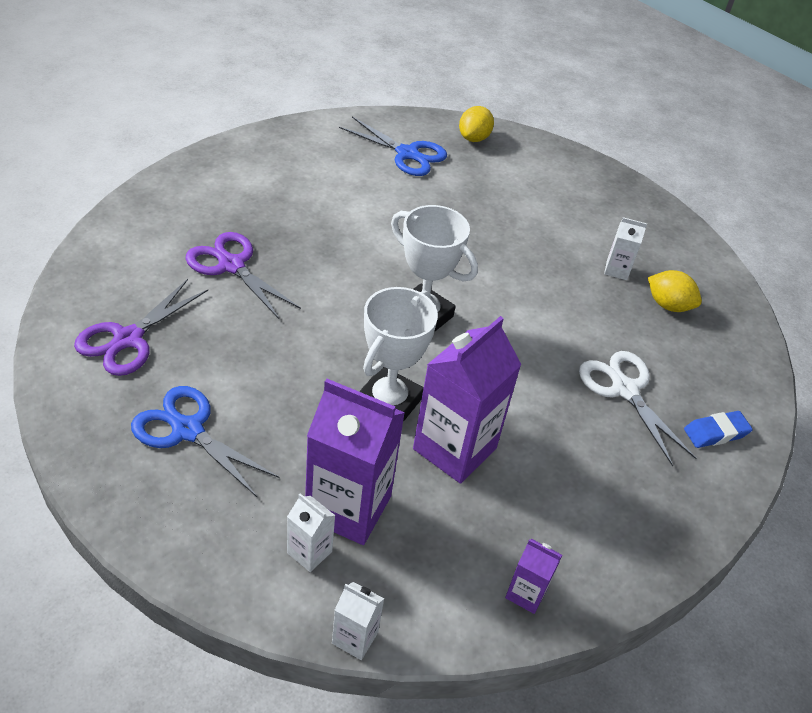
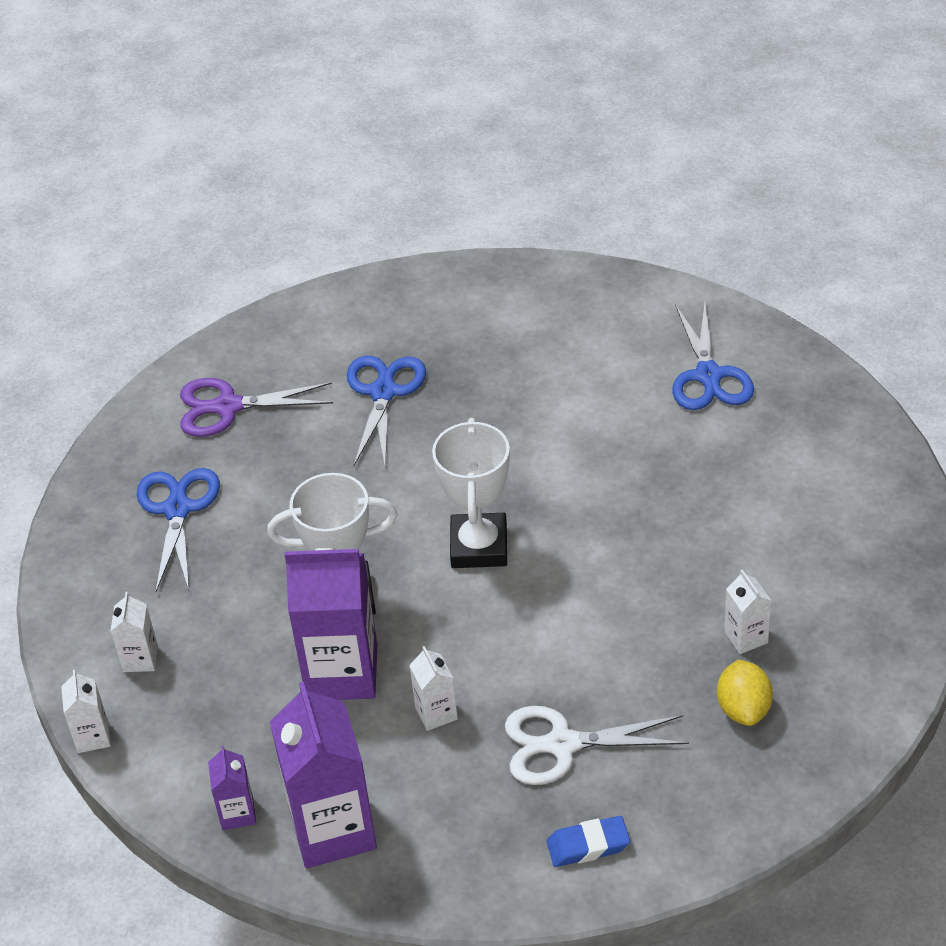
camera: 60 degrees right, 0 degrees up
(231, 265) = (383, 393): purple scissors -> blue scissors
(348, 507) = (206, 651): purple carton -> purple carton (333, 829)
(474, 138) = (814, 399): yellow lemon -> none
(540, 427) = (436, 713): none -> white carton
(625, 390) = (563, 744): white scissors -> white scissors turned 120 degrees counterclockwise
(716, 433) = (588, 845): blue eraser -> blue eraser turned 45 degrees counterclockwise

